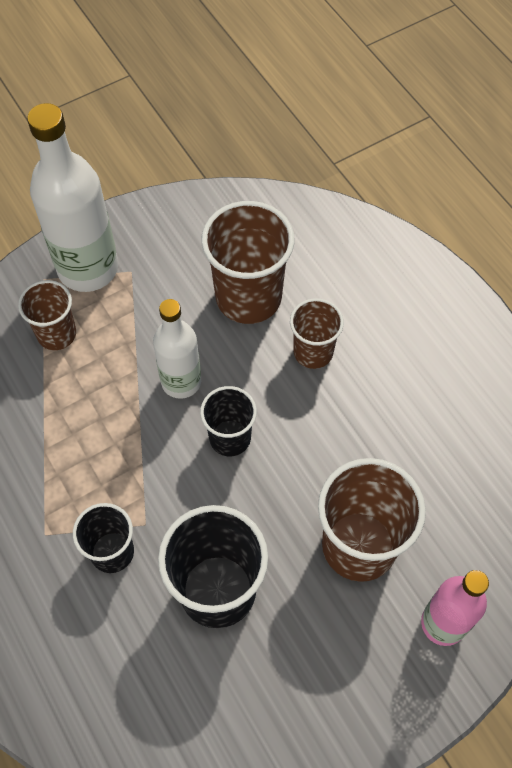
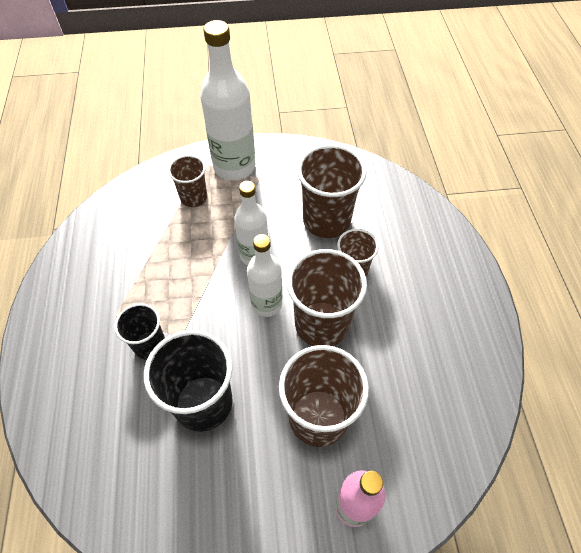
camera: 25 degrees right, 5 degrees down
(230, 438) = (266, 304): black cup -> white bottle
(309, 434) = (321, 324): none -> brown cup

